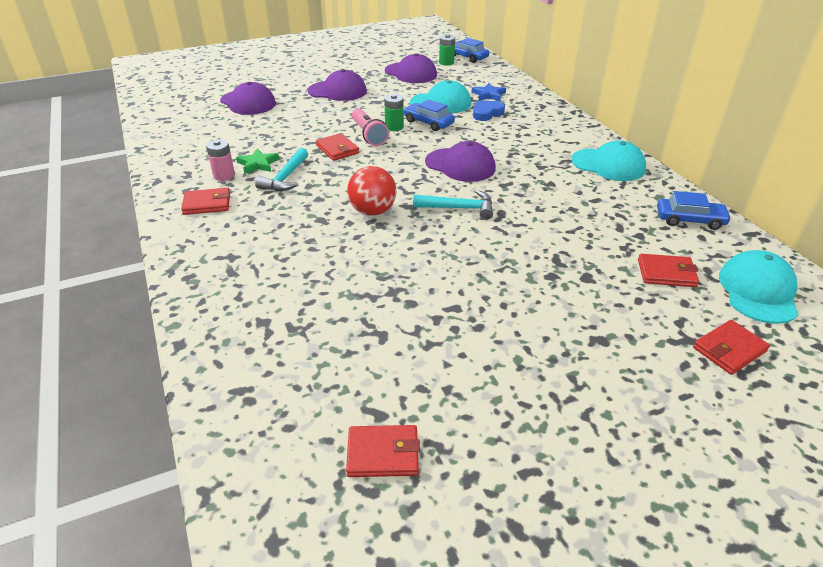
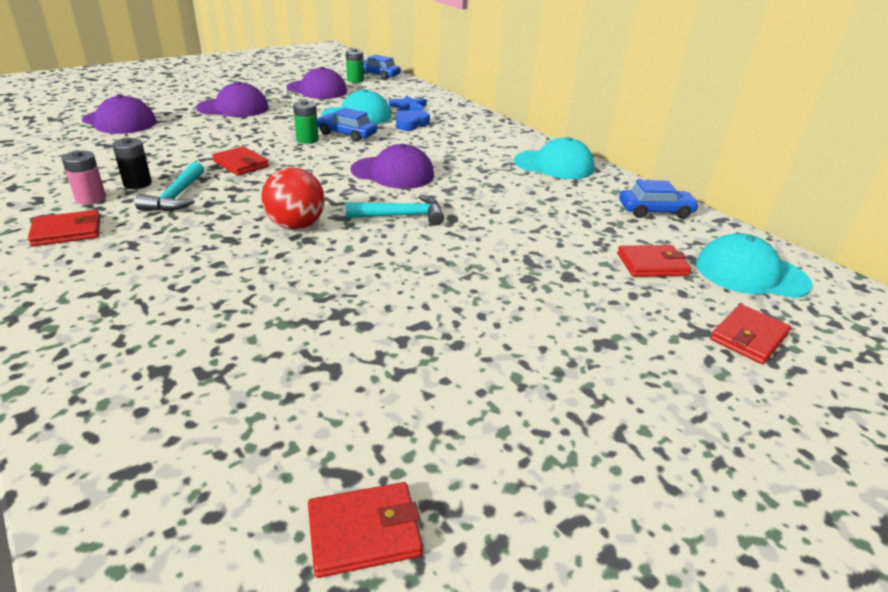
camera: 15 degrees left, 5 degrees down
(258, 164) = (137, 184): green star -> black battery
(368, 135) = (277, 148): pink flashlight -> none
(758, 291) = (751, 274): turquoise cap -> turquoise cap turned 75 degrees counterclockwise

